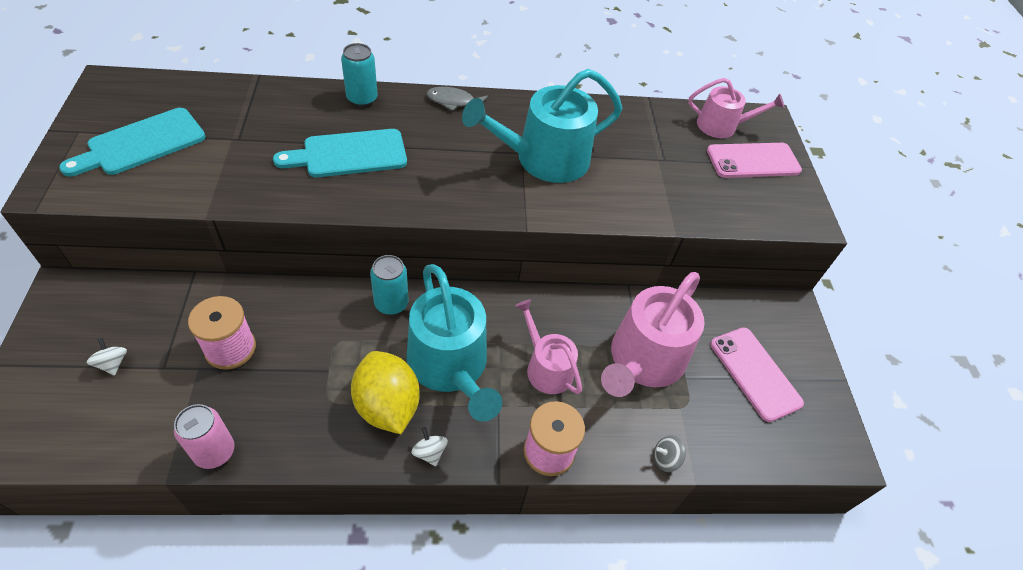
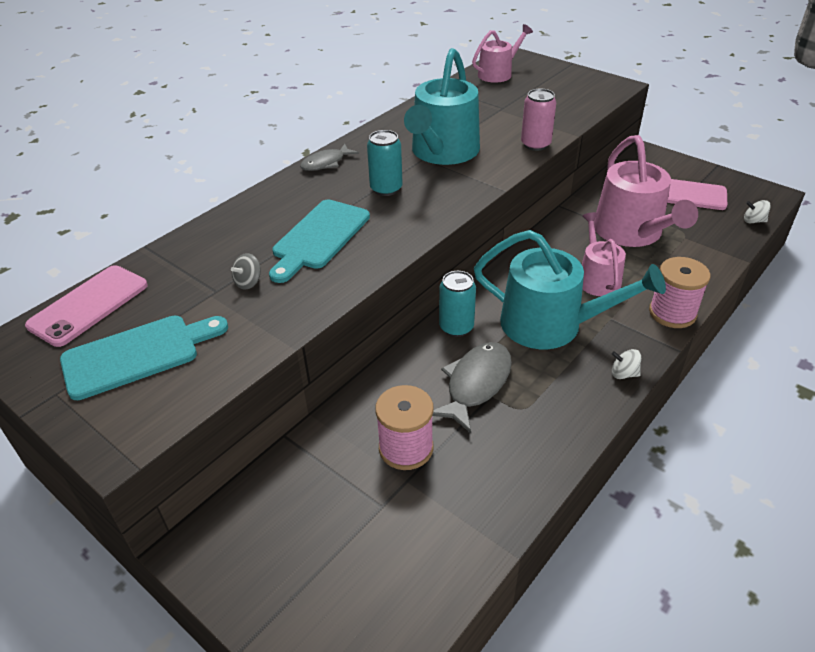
camera: 40 degrees left, 10 degrees down
(112, 363) = (338, 544): white spinning top -> white spinning top (753, 221)
(141, 143) = (138, 354): turquoise cutting board -> turquoise cutting board turned 120 degrees counterclockwise
(214, 452) = (513, 507): pink can -> pink can (535, 144)
(333, 353) = (476, 384): none -> grey fish
(362, 98) = (259, 204): turquoise can -> turquoise can (386, 189)
(387, 406) = (559, 377): yellow lemon -> none
(546, 367) = (597, 278): pink watering can -> pink watering can turned 75 degrees clockwise
(665, 459) = (720, 264): grey spinning top -> grey spinning top (248, 282)
(753, 161) = (544, 78): pink phone -> pink phone (89, 305)

